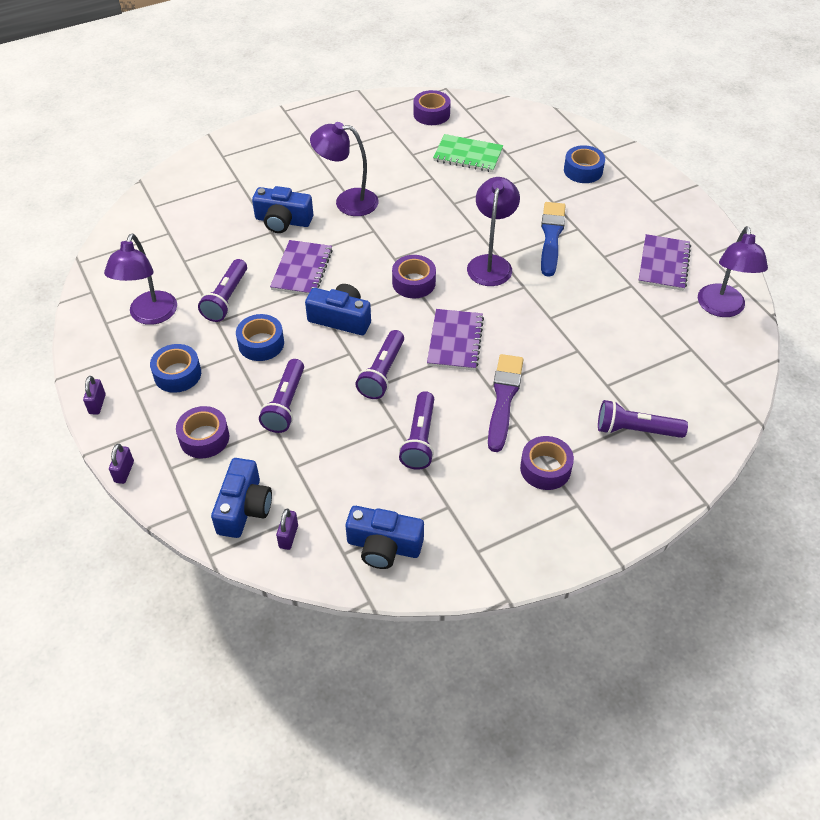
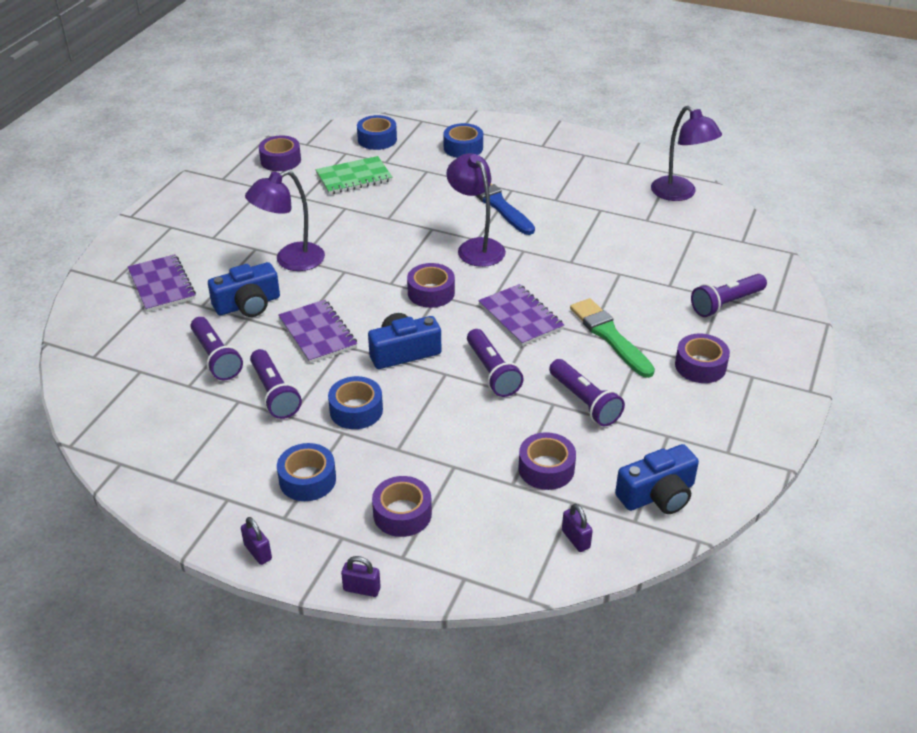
camera: 40 degrees left, 10 degrees down
(124, 472) = (362, 589): purple padlock -> purple padlock turned 45 degrees counterclockwise
(150, 316) = (214, 448): purple lamp -> none
(244, 508) = (510, 543): blue camera -> none
(285, 404) = (441, 443): purple flashlight -> purple flashlight (216, 357)
(331, 471) = (546, 468): none -> purple tape
(504, 399) = (610, 336): purple brush -> green brush
(523, 130) = (377, 139): none -> blue tape
(664, 264) = (604, 184): purple notebook -> purple notebook (162, 285)

